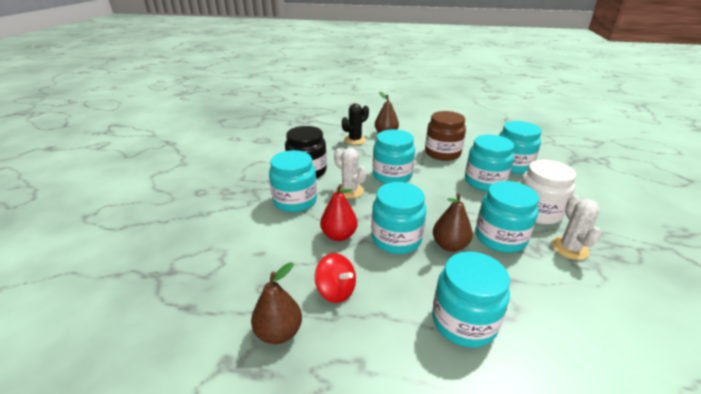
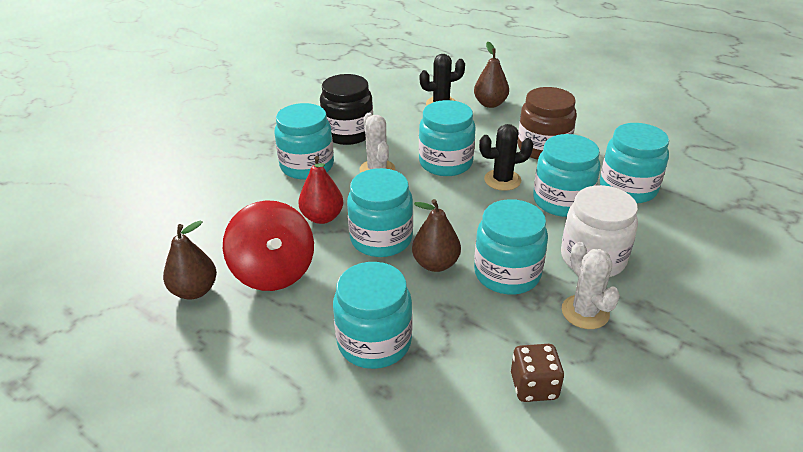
camera: 25 degrees right, 5 degrees up
(336, 290) = (274, 271): red spinning top -> red spinning top, size x1.65
(438, 178) = (502, 180): none -> black cactus
(569, 248) = (585, 312): white cactus -> white cactus turned 45 degrees counterclockwise
(596, 313) = (534, 386): none -> brown dice

